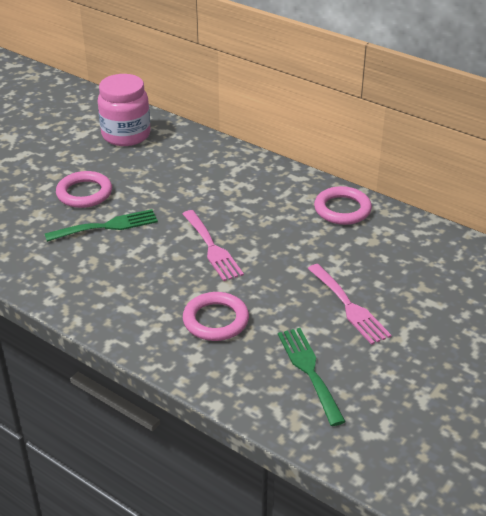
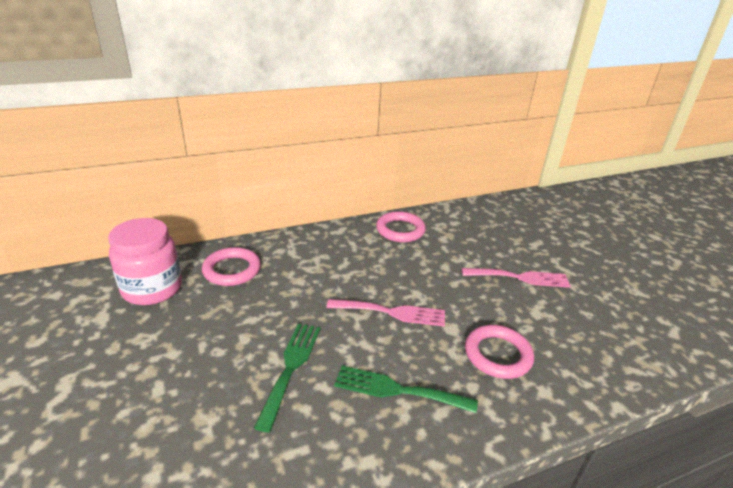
camera: 60 degrees left, 5 degrees down
(84, 193) = (212, 361): pink ring -> pink ring (232, 270)
(309, 370) = (589, 330): green fork -> green fork (397, 390)

